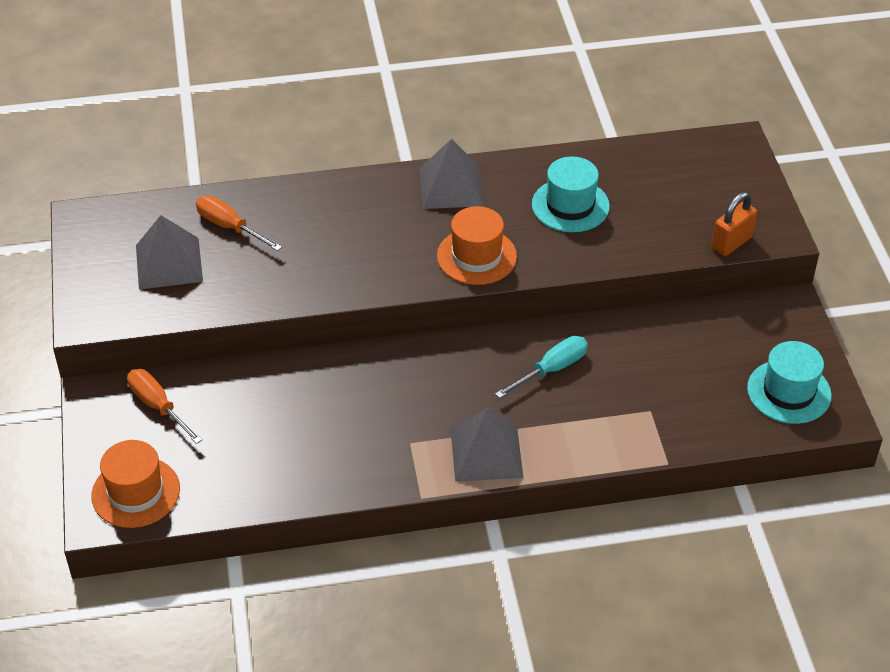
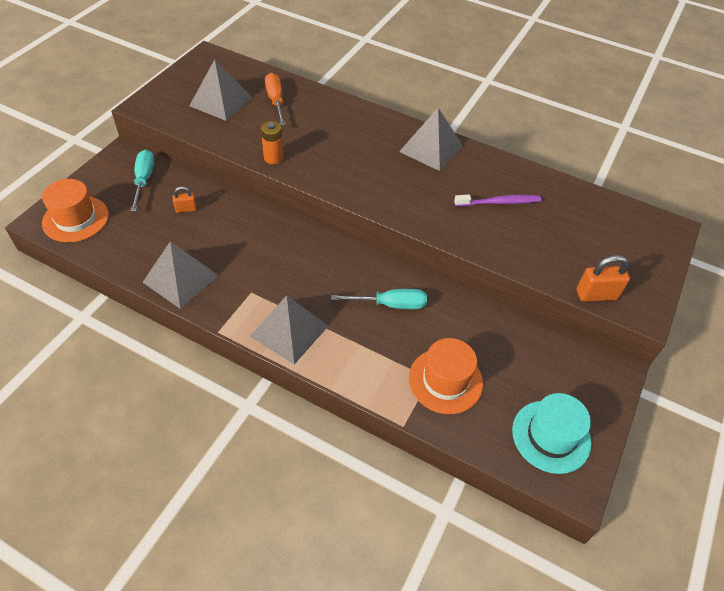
camera: 35 degrees right, 5 degrees up
(158, 406) = (144, 180): orange screwdriver -> turquoise screwdriver
(245, 407) = (186, 209): none -> orange padlock
(304, 291) = (273, 158): none -> orange battery
(326, 476) = (181, 279): none -> grey pyramid
(476, 256) = (401, 198): orange hat -> orange hat (445, 380)
(570, 205) = (499, 202): turquoise hat -> purple toothbrush

